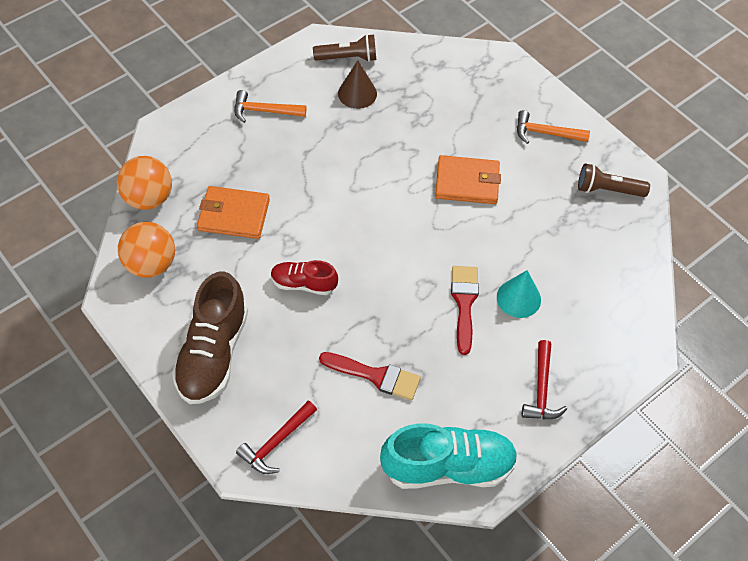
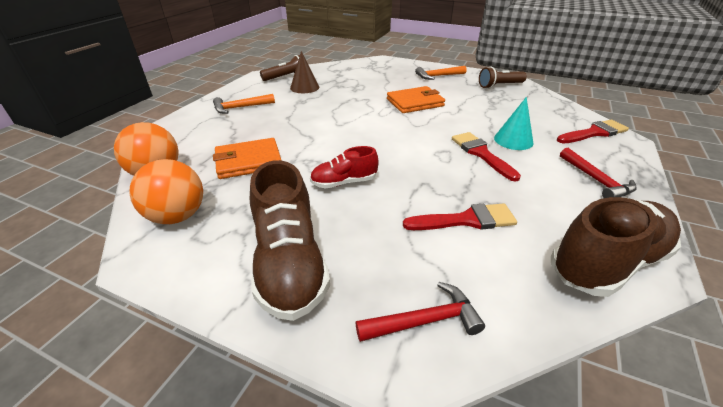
camera: 25 degrees left, 20 degrees down
(276, 442) = (425, 321): red hammer -> red hammer turned 120 degrees counterclockwise
(448, 466) = (607, 262): turquoise shoe -> brown shoe
(624, 327) = (594, 133): none -> red brush

